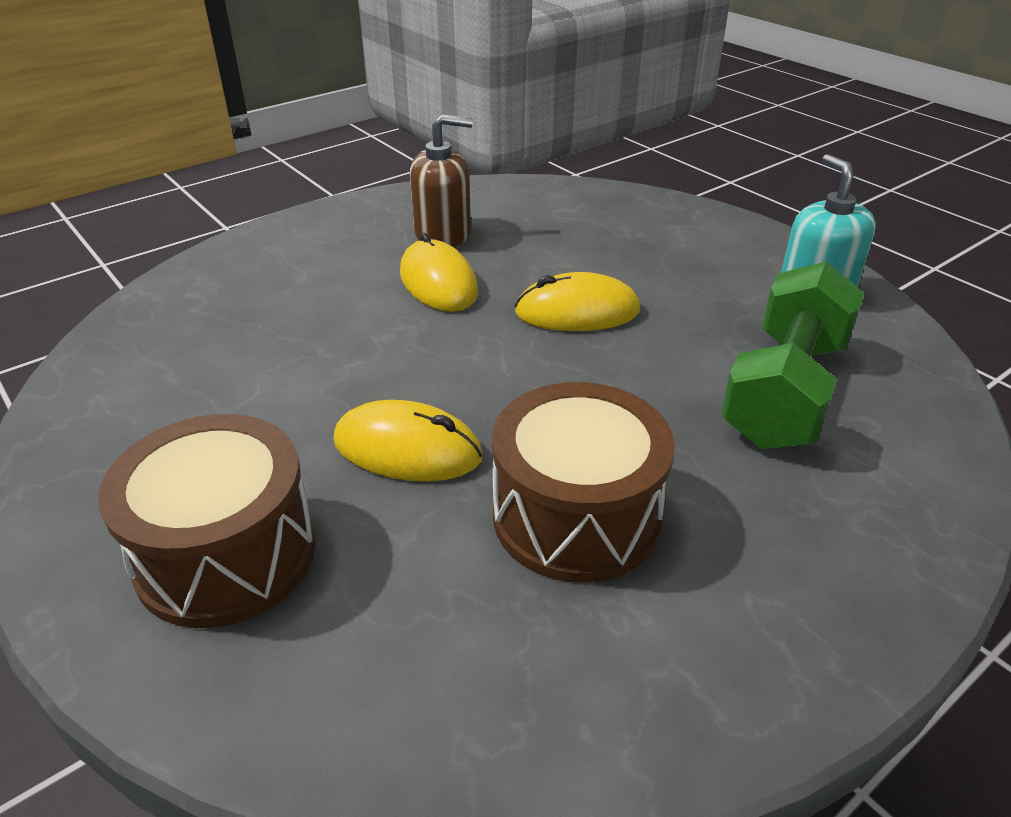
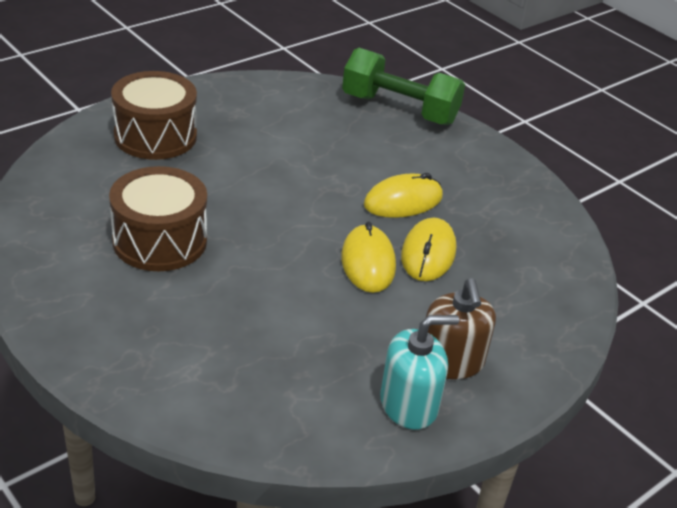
camera: 85 degrees right, 0 degrees up
(407, 449) = (222, 186): yellow mouse -> yellow mouse (428, 253)
(443, 233) = (478, 205): brown soap dispenser -> brown soap dispenser (451, 361)
(784, 391) = (265, 350): green dumbbell -> green dumbbell (399, 109)

